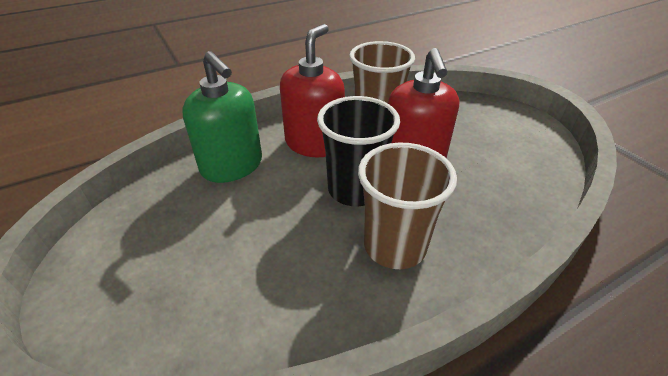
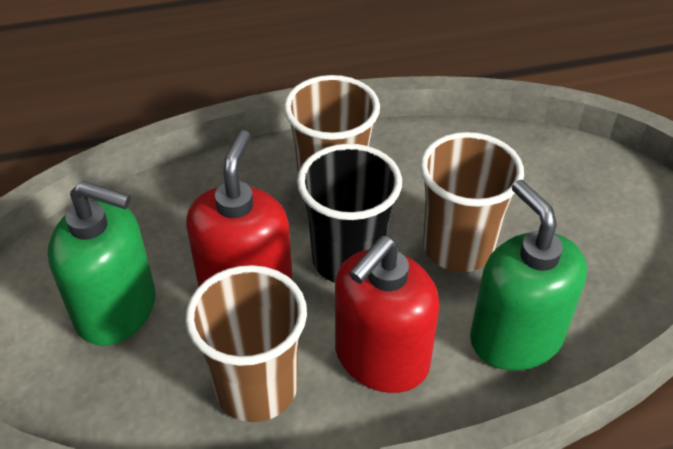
camera: 165 degrees left, 5 degrees up
(273, 214) = (458, 247): none -> brown cup
(479, 139) = (117, 309): none -> green soap dispenser

